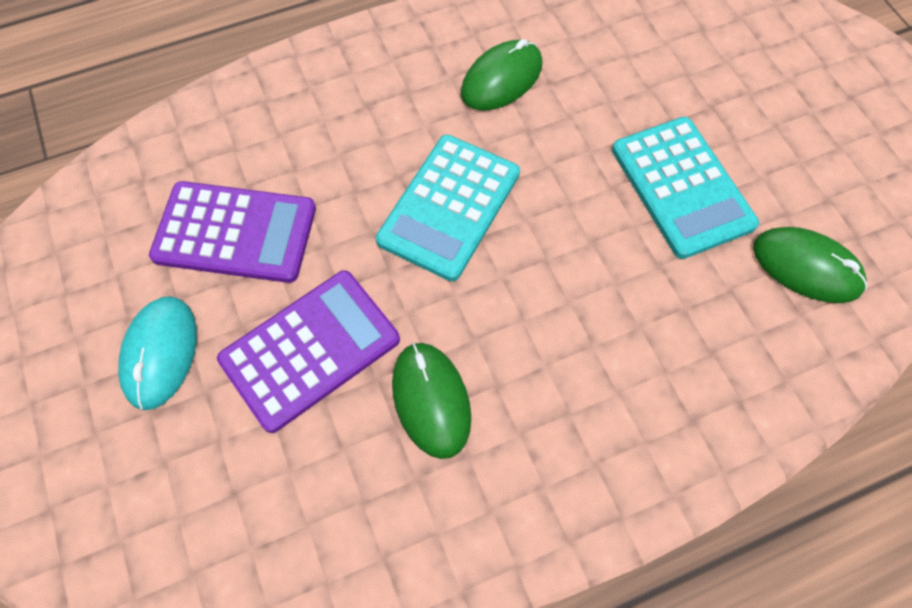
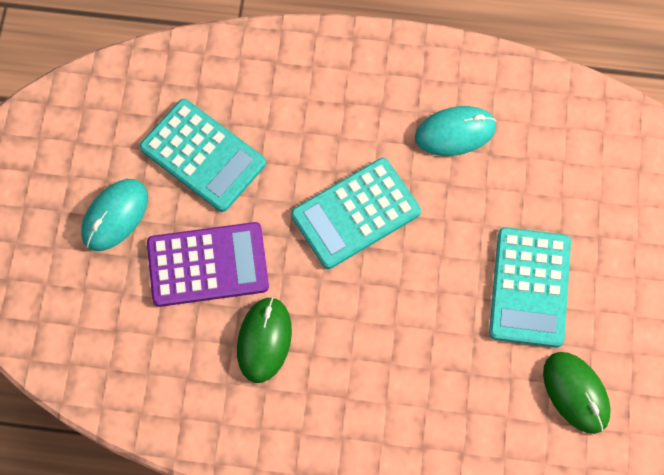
camera: 30 degrees right, 5 degrees up
(235, 233) = (203, 156): purple calculator -> turquoise calculator
(502, 79) = (455, 132): green mouse -> turquoise mouse

